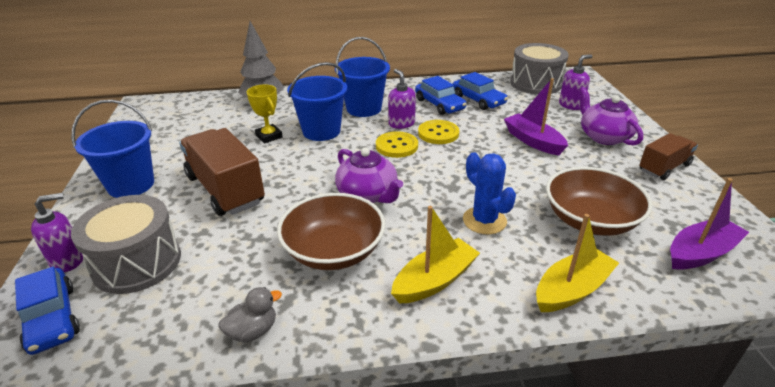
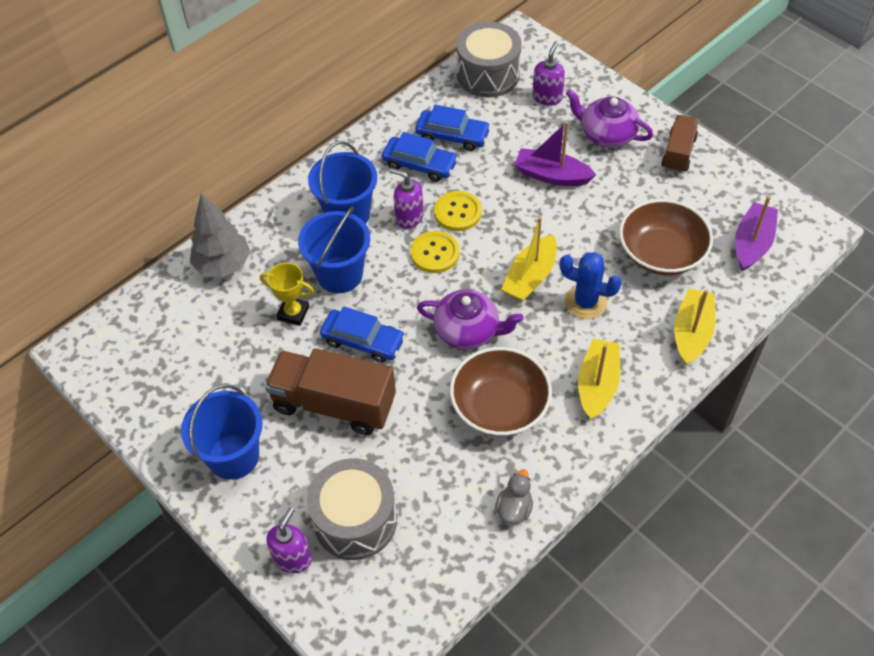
camera: 35 degrees left, 20 degrees up
(52, 318) = (355, 603): blue car -> blue car (363, 341)
(453, 186) = (530, 277): none -> yellow boat

